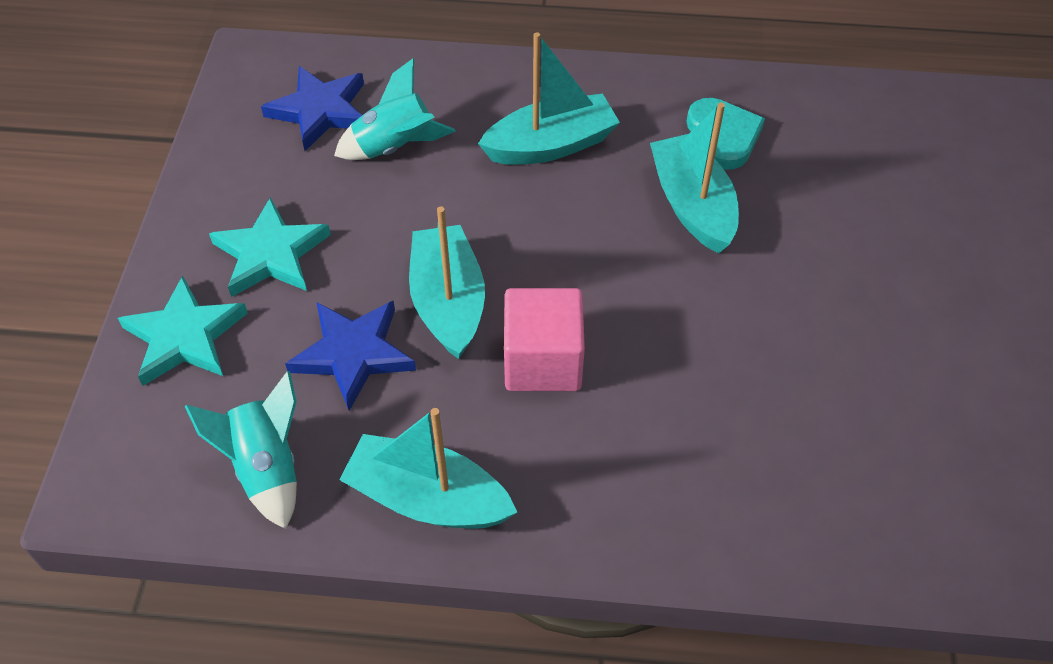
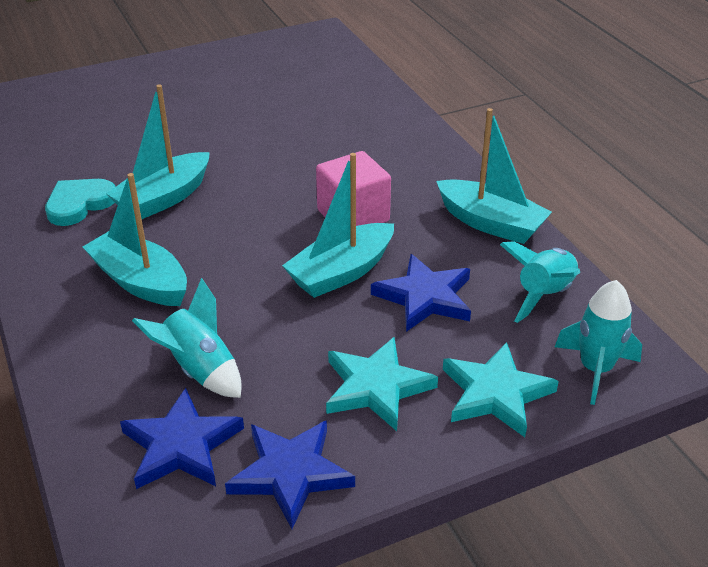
camera: 120 degrees left, 15 degrees down
(135, 439) = (595, 369): none -> turquoise rocket
(235, 161) = (290, 473): none -> blue star
(428, 498) = (490, 223): turquoise boat -> turquoise boat turned 45 degrees counterclockwise

